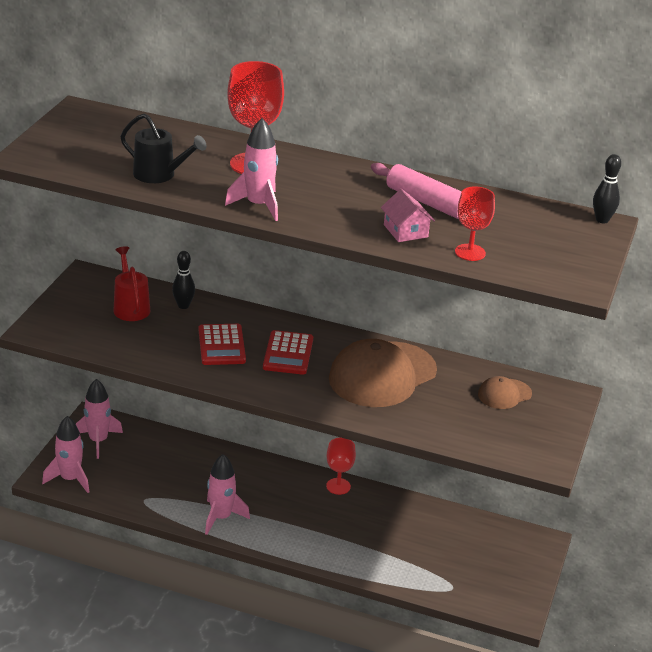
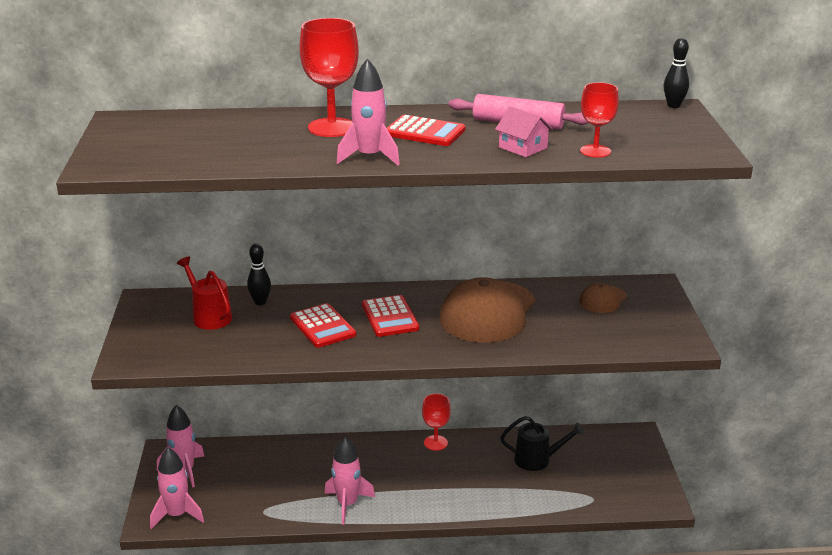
camera: 20 degrees left, 5 degrees down
(160, 175) = (249, 153): black watering can -> black watering can (538, 460)
(331, 190) = (424, 132): none -> red calculator

